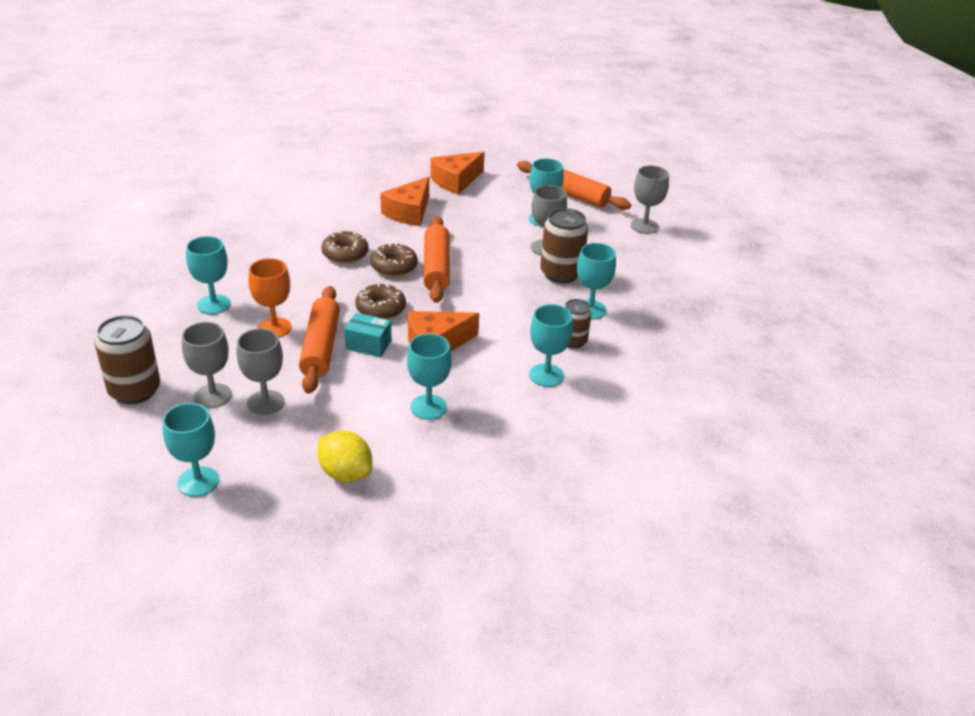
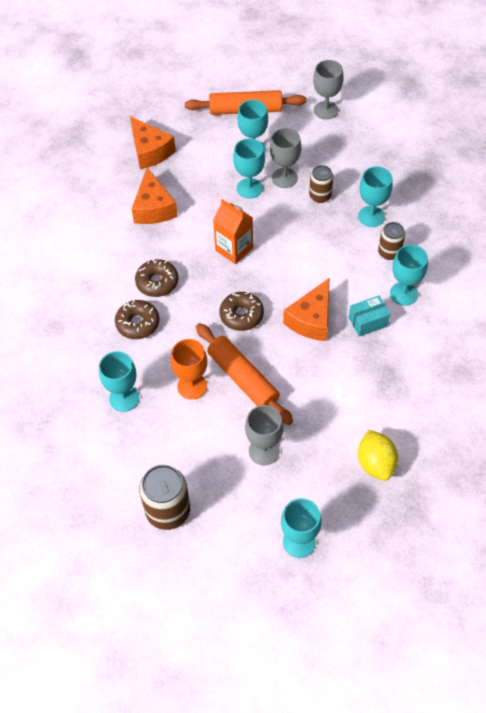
camera: 35 degrees left, 20 degrees up
(213, 396) = (224, 473): grey goblet -> none
(345, 473) = (375, 463): yellow lemon -> yellow lemon turned 75 degrees clockwise
(368, 345) = (270, 352): turquoise box -> turquoise box (368, 322)
(394, 267) = (205, 270): brown donut -> brown donut (138, 323)
(428, 407) = (365, 374): turquoise goblet -> turquoise goblet (249, 188)
(436, 267) = (234, 249): orange rolling pin -> orange carton
(456, 181) = (150, 151): orange cheese -> orange cheese turned 45 degrees counterclockwise
(561, 274) = (320, 196): brown can -> brown can, size x0.61

